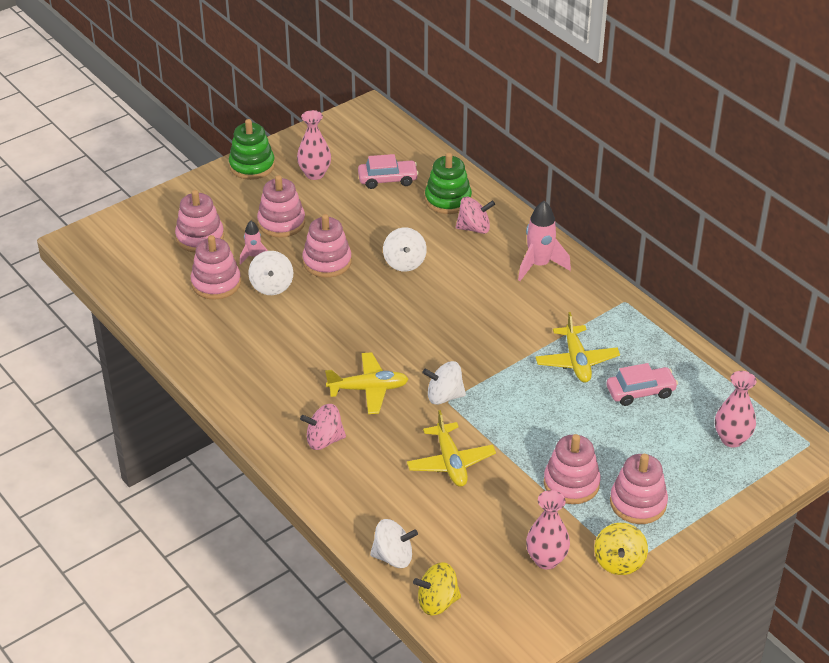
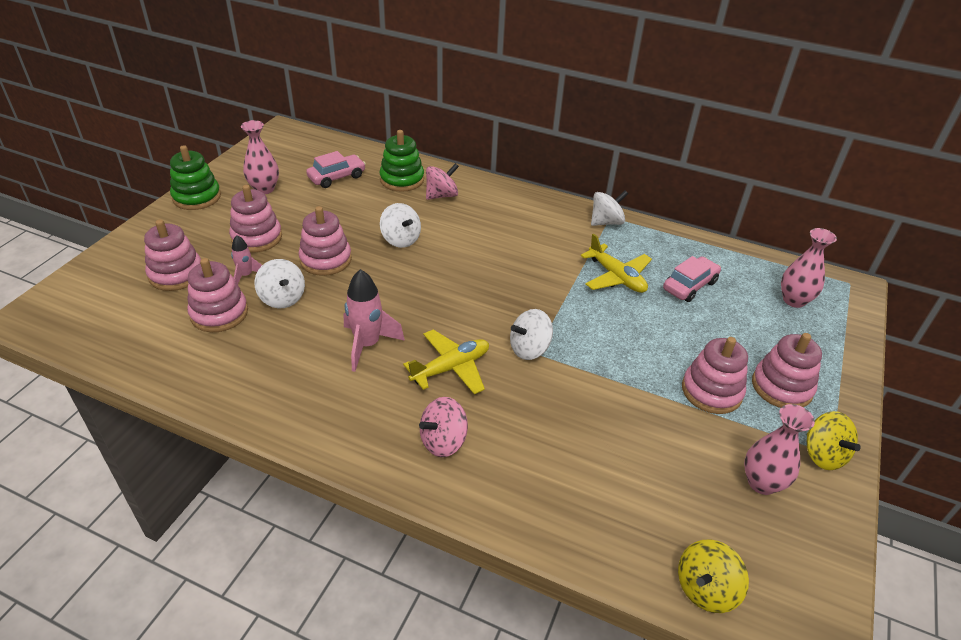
camera: 30 degrees left, 0 degrees up
(393, 557) = (616, 552): white spinning top -> white spinning top (606, 222)
(450, 462) = (588, 414): yellow plane -> none
(539, 265) = (519, 209): pink rocket -> pink rocket (367, 345)

